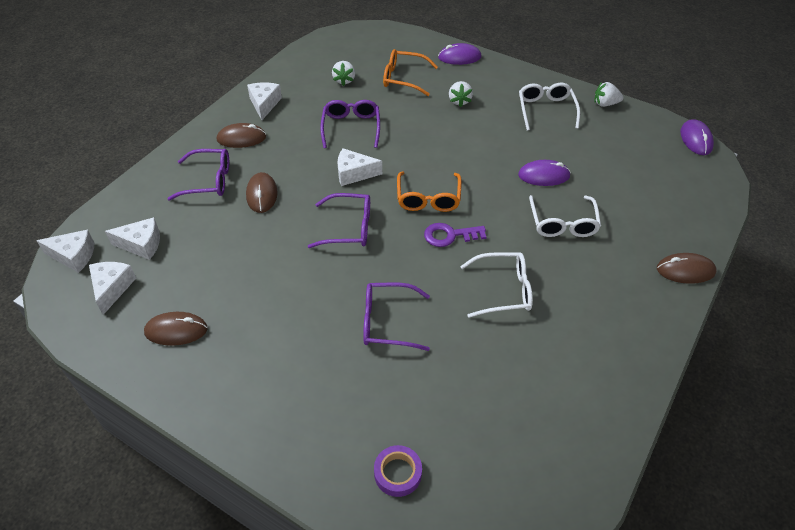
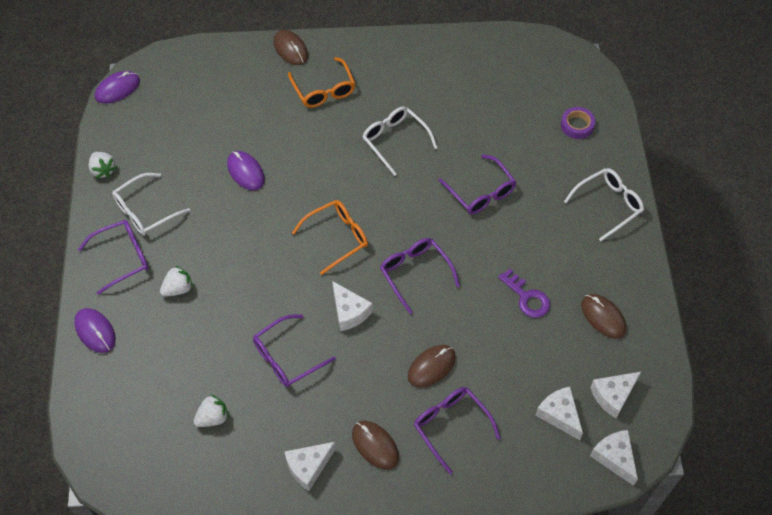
camera: 125 degrees left, 10 degrees up
(403, 78) = (171, 362): orange glasses -> orange glasses (324, 90)
(450, 235) = (367, 200): purple key -> purple key (527, 297)
(510, 86) = (123, 258): none -> purple glasses
(563, 224) = (296, 135): white glasses -> white glasses (608, 205)

